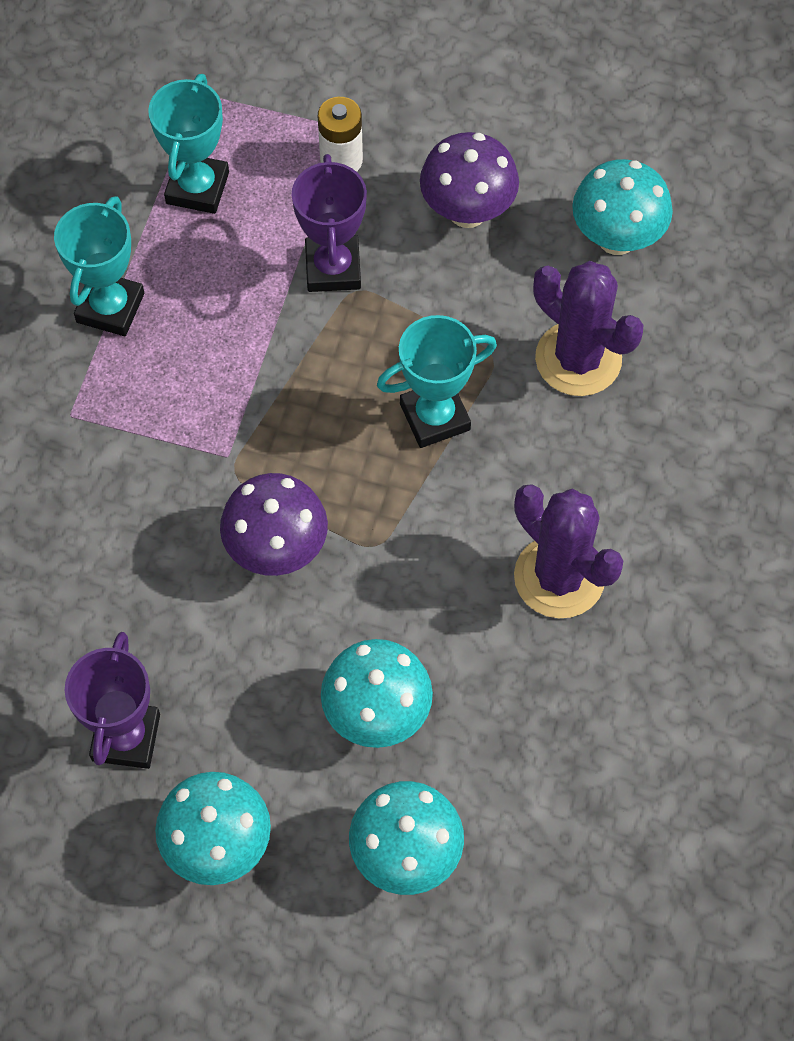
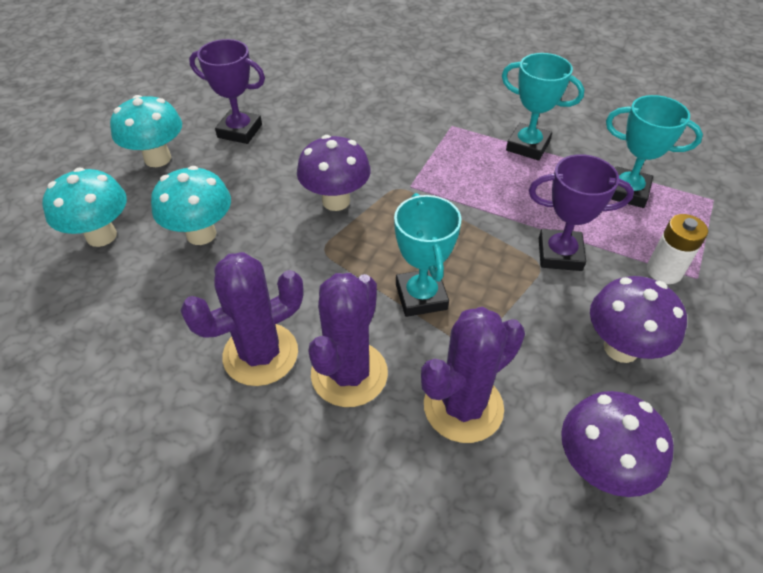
camera: 100 degrees right, 15 degrees down
(563, 476) = (349, 374): none -> purple cactus
(616, 238) = (599, 468): turquoise mushroom -> purple mushroom

